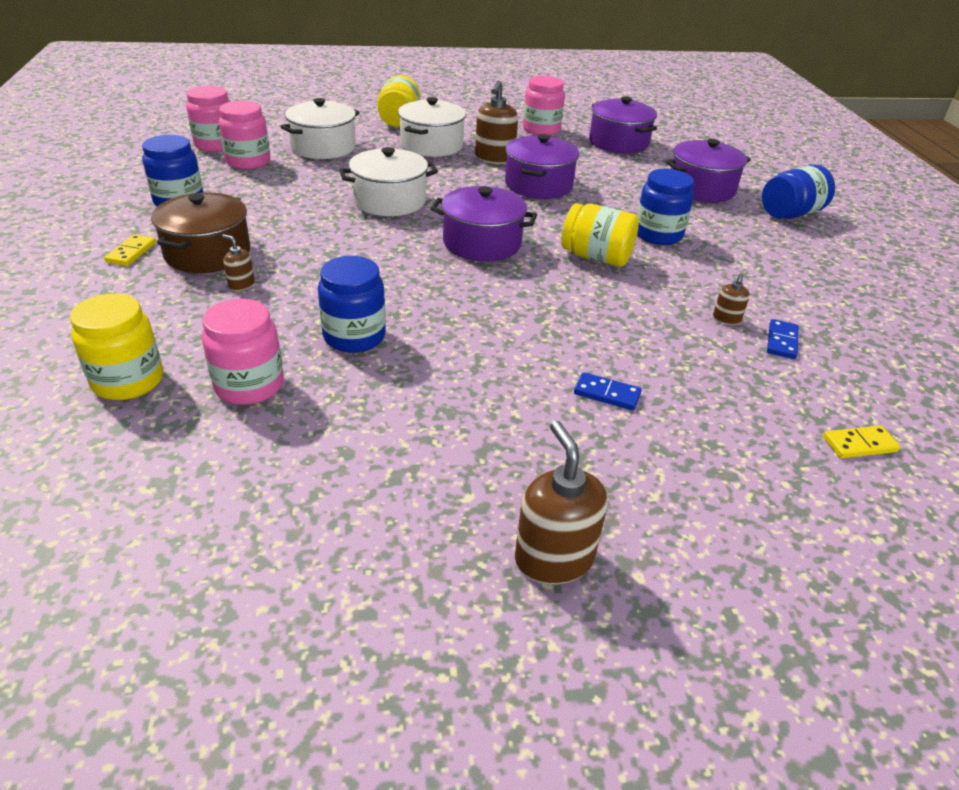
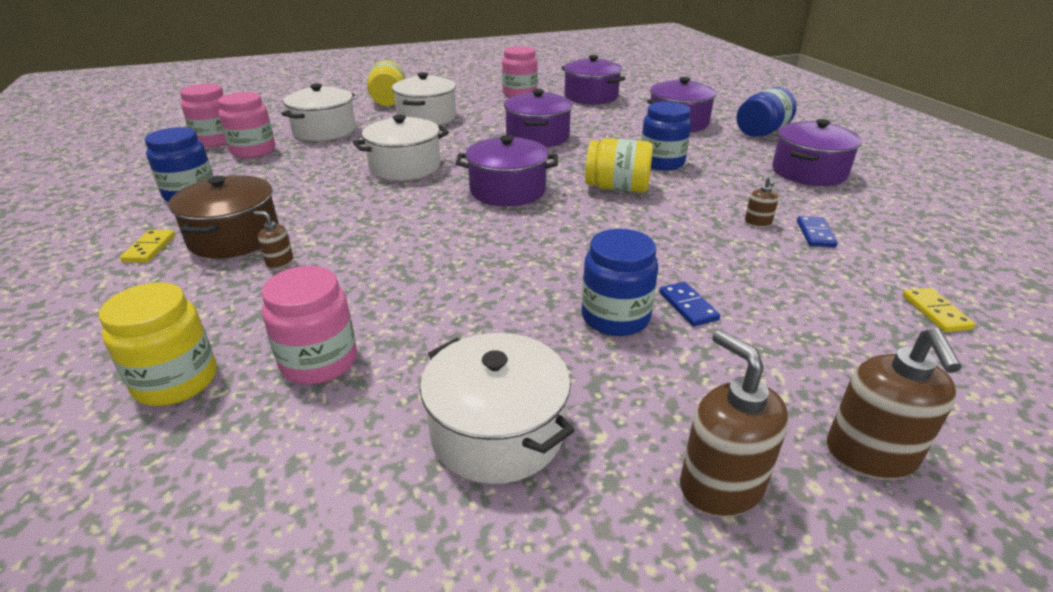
camera: 10 degrees left, 5 degrees down
(354, 336) = (416, 293): blue jar -> blue jar (615, 317)
(379, 475) = (497, 432): none -> white pot
(494, 158) = (488, 121): brown soap dispenser -> brown soap dispenser (870, 455)
(607, 394) = (688, 306): blue domino -> blue domino turned 60 degrees clockwise
(817, 270) = (809, 172): none -> purple pot
(859, 444) = (935, 312): yellow domino -> yellow domino turned 75 degrees counterclockwise

